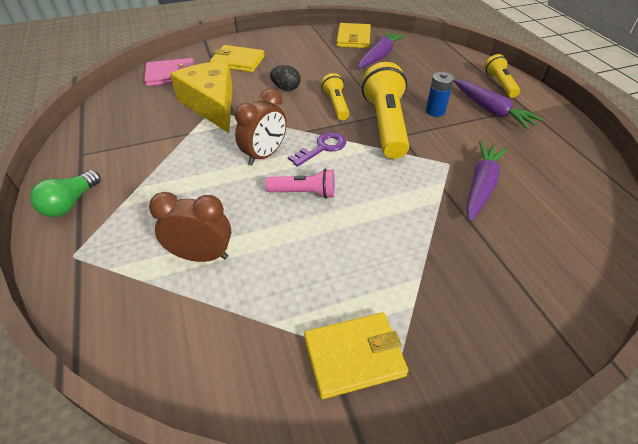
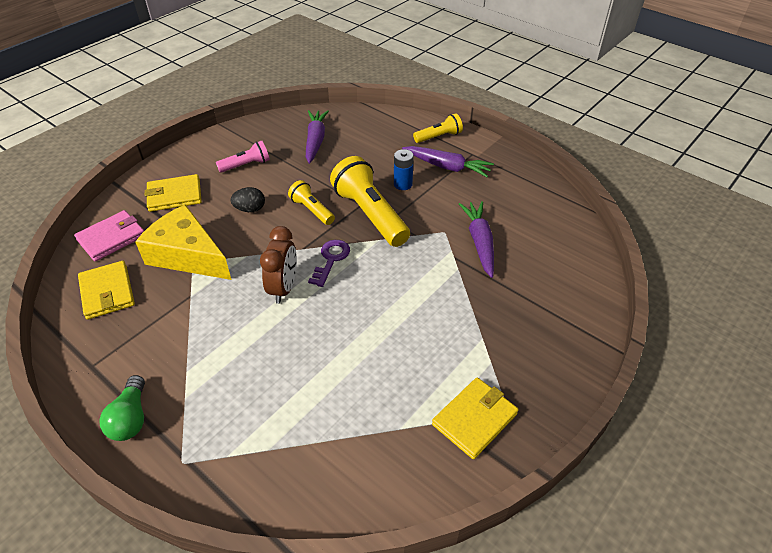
camera: 30 degrees left, 0 degrees up
(201, 256) = (302, 404): brown clock -> none
(304, 193) = (346, 309): pink flashlight -> pink flashlight (246, 165)
(353, 38) = (276, 128): yellow wallet -> yellow wallet (107, 292)
(499, 84) = (438, 137): yellow flashlight -> yellow flashlight turned 105 degrees clockwise

